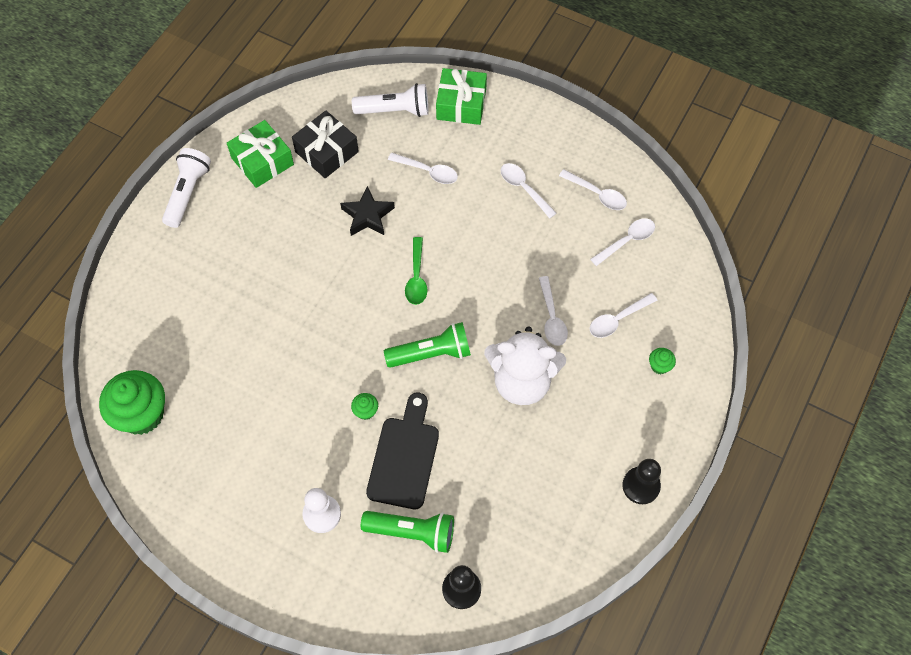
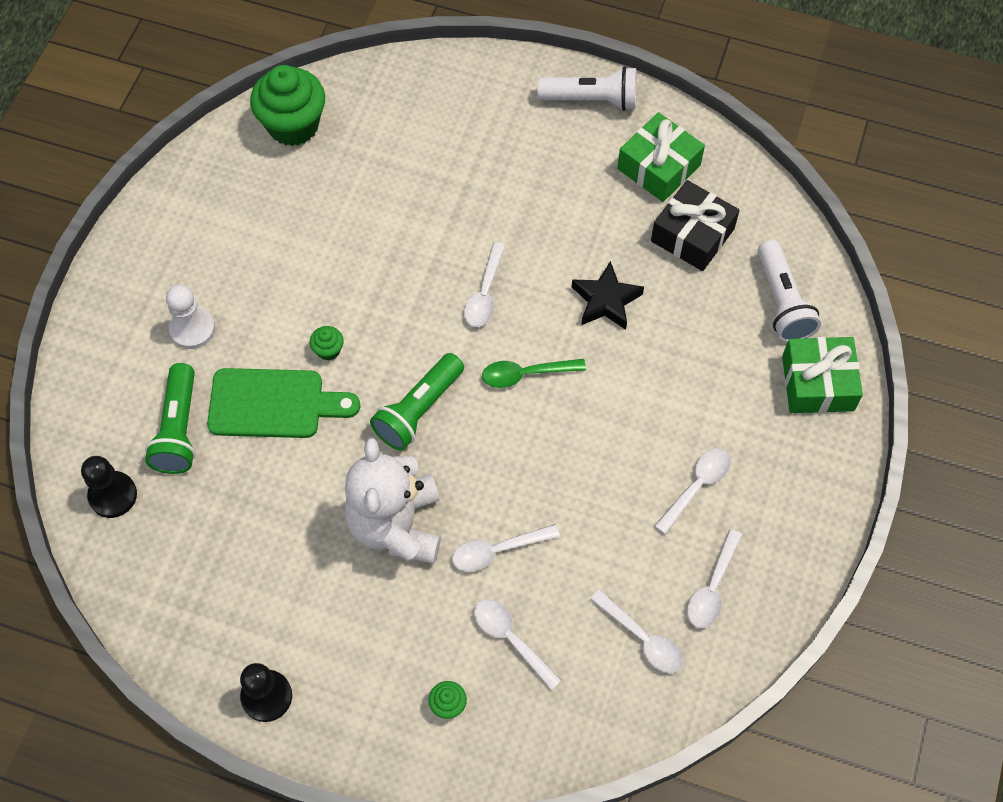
camera: 80 degrees right, 0 degrees up
(404, 457) = (273, 404): black cutting board -> green cutting board
(428, 171) = (693, 360): white spoon -> white spoon (485, 294)
(431, 353) = (419, 410): green flashlight -> green flashlight turned 60 degrees clockwise

